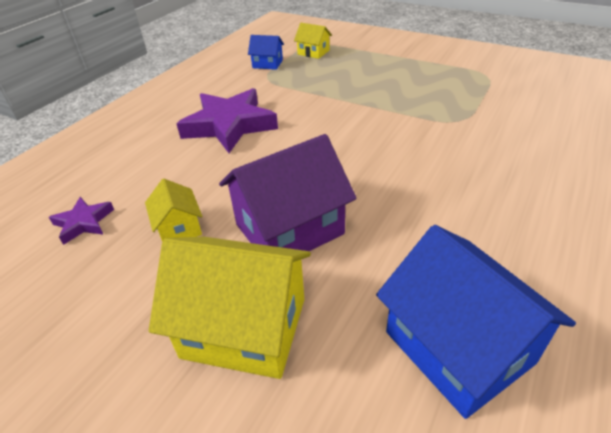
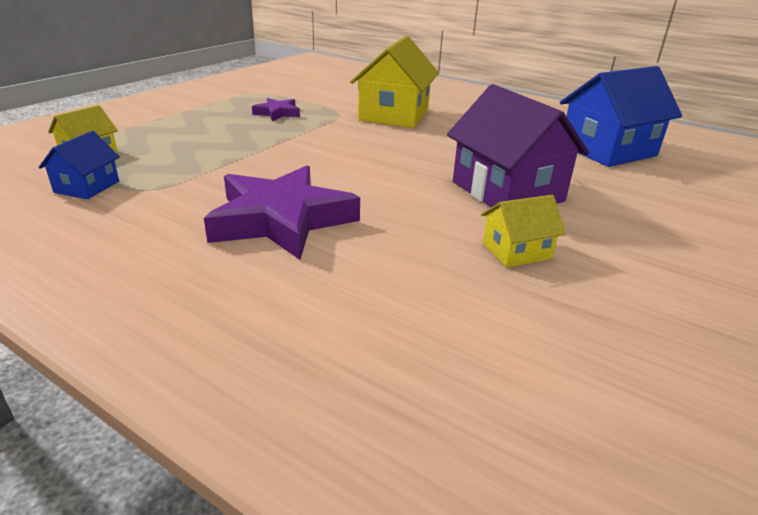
camera: 90 degrees left, 10 degrees down
(83, 223) = (521, 333): purple star -> purple star (277, 113)
(244, 327) = (635, 215): yellow house -> yellow house (394, 115)

